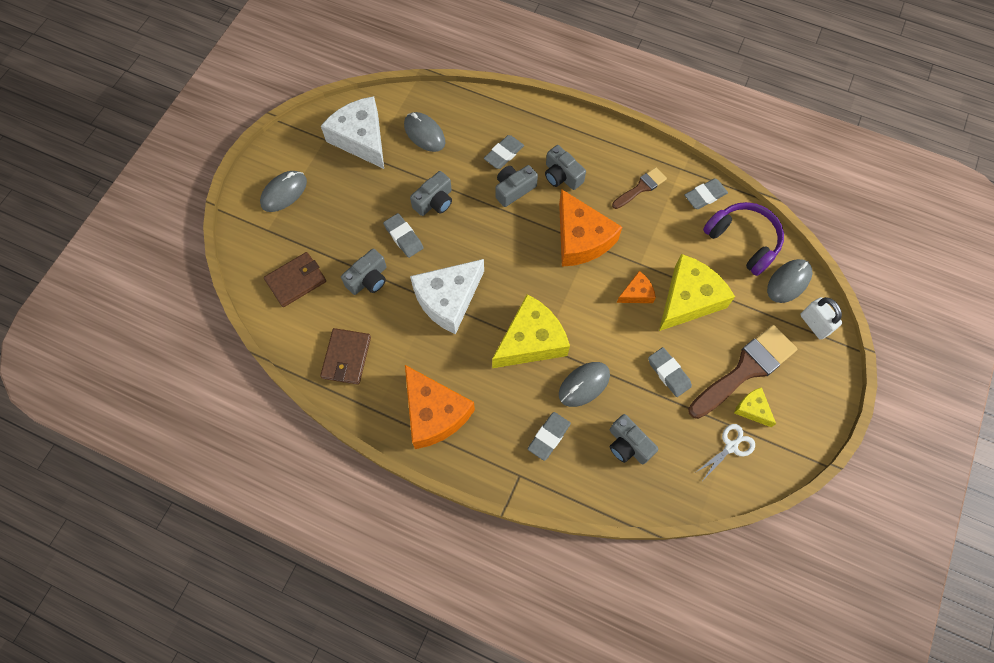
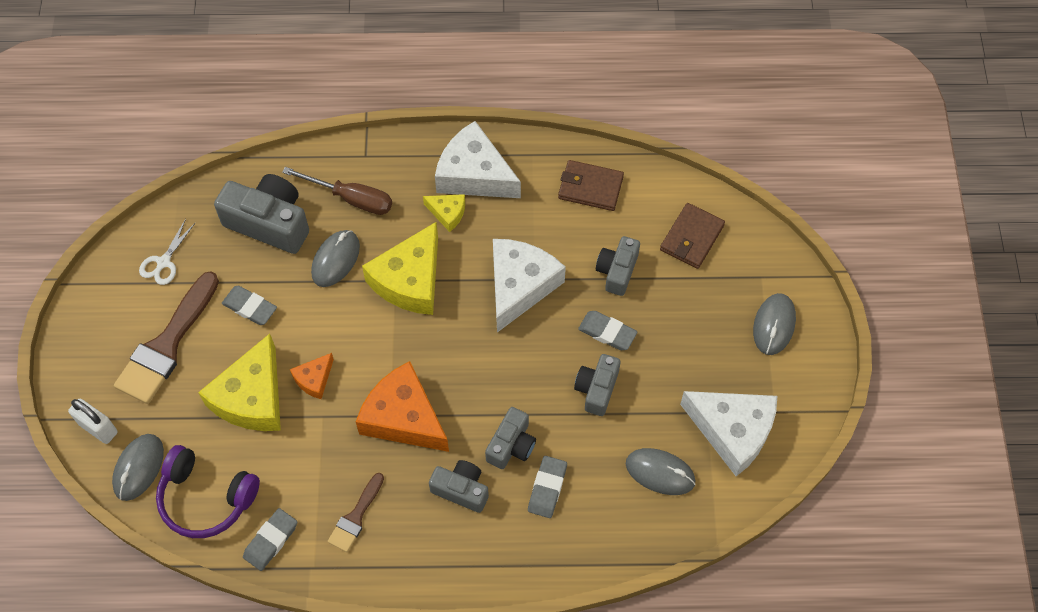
camera: 155 degrees right, 5 degrees down
(346, 357) = (590, 187): brown wallet -> brown wallet turned 60 degrees counterclockwise
(434, 413) = (474, 174): orange cheese -> white cheese
(549, 437) = (351, 199): grey eraser -> brown screwdriver
(628, 445) = (269, 223): grey camera -> grey camera, size x1.66
(752, 409) = (150, 307): yellow cheese -> yellow cheese (447, 213)

